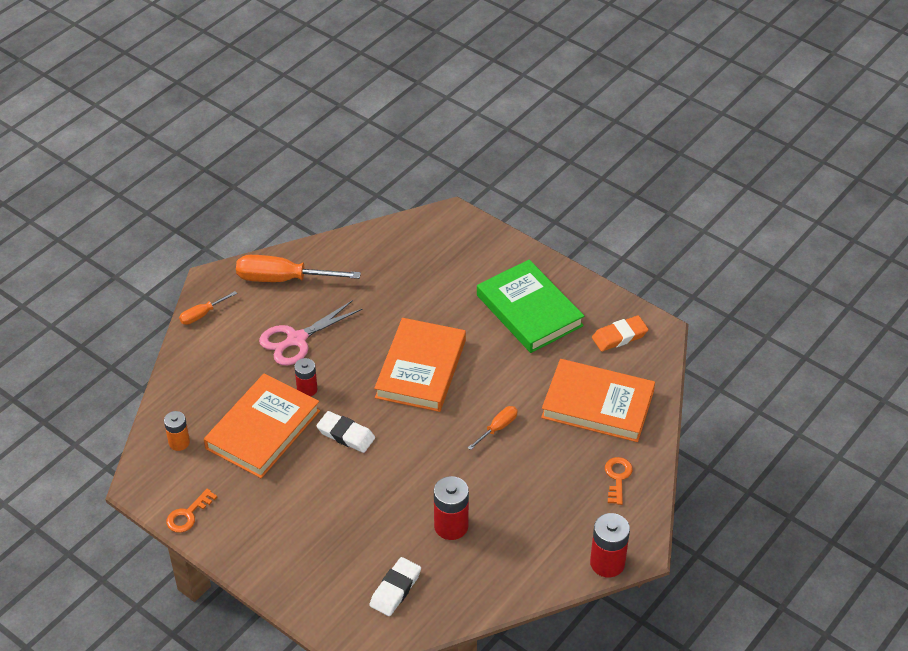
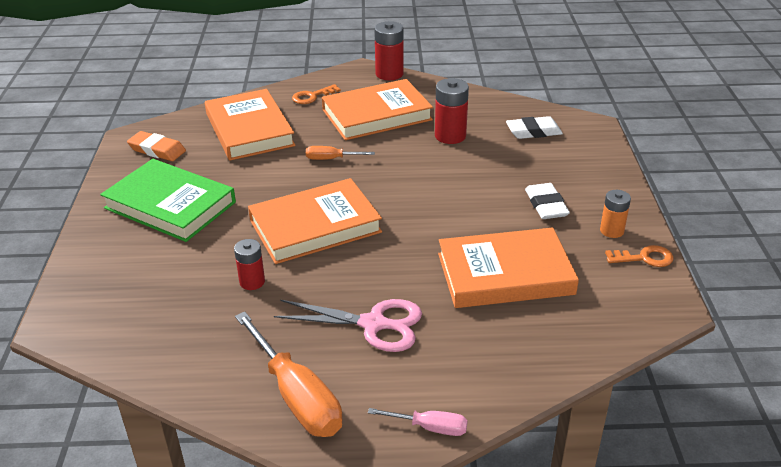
camera: 130 degrees left, 10 degrees down
(179, 442) = (596, 316): orange battery -> orange battery (611, 231)
(201, 315) = (430, 427): orange screwdriver -> pink screwdriver
(307, 389) = (425, 277): red battery -> red battery (252, 282)
(346, 435) = (442, 225): white eraser -> white eraser (546, 205)
(529, 310) = (170, 205): green book -> green book turned 75 degrees counterclockwise
(537, 501) = (376, 115): none -> orange book

